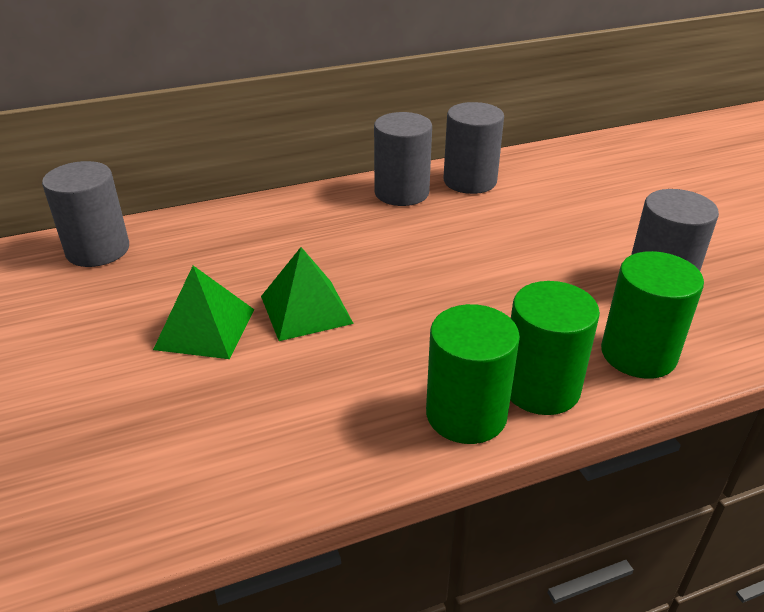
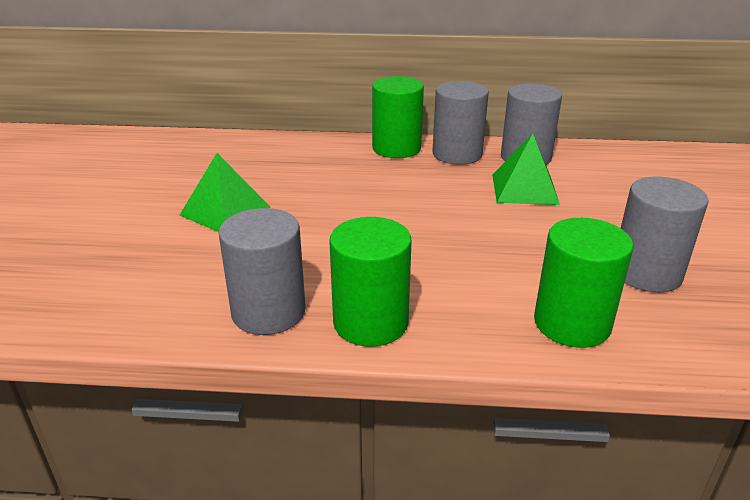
camera: 25 degrees right, 5 degrees down
(98, 250) = (198, 146): grey cylinder -> grey cylinder (268, 312)
(306, 309) = (308, 216): green pyramid -> green pyramid (524, 189)
(540, 387) = (453, 322): green cylinder -> green cylinder (396, 148)

